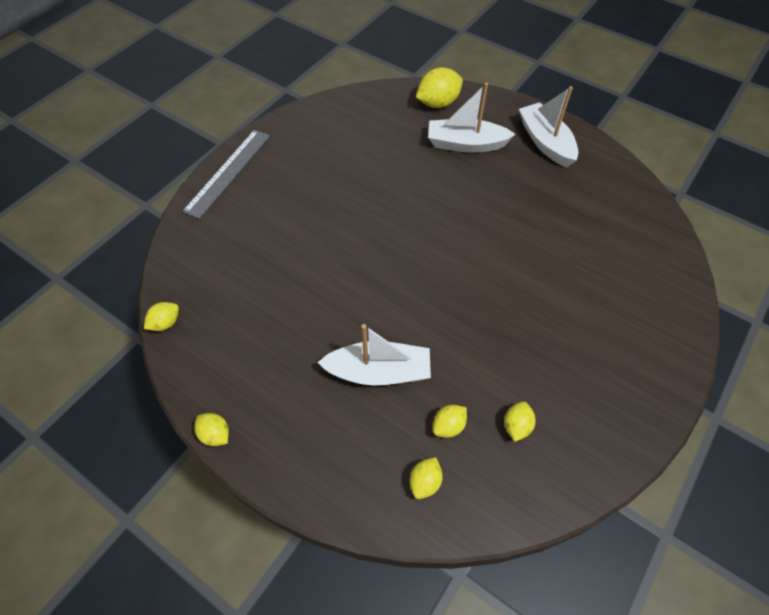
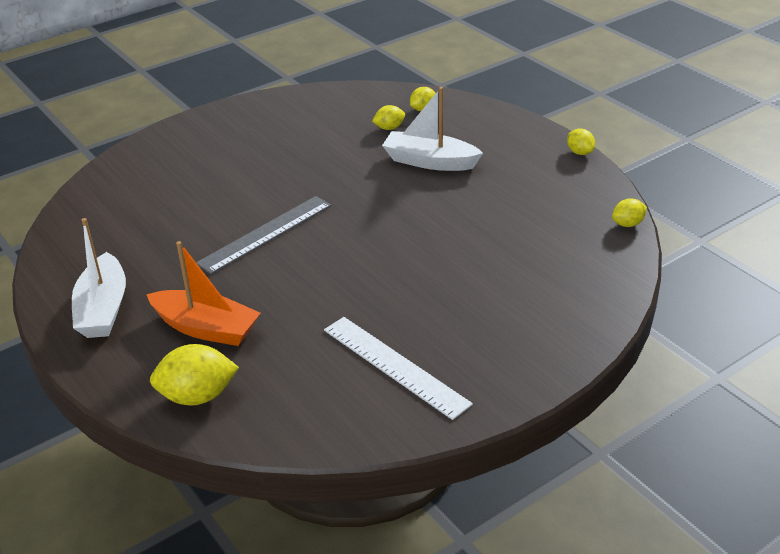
camera: 160 degrees left, 20 degrees down
(228, 172) = (548, 359): grey ruler -> grey ruler (266, 234)
(328, 146) = (395, 366): none -> white ruler
(465, 144) = (206, 328): white boat -> orange boat
(516, 426) = (337, 120): yellow lemon -> none

